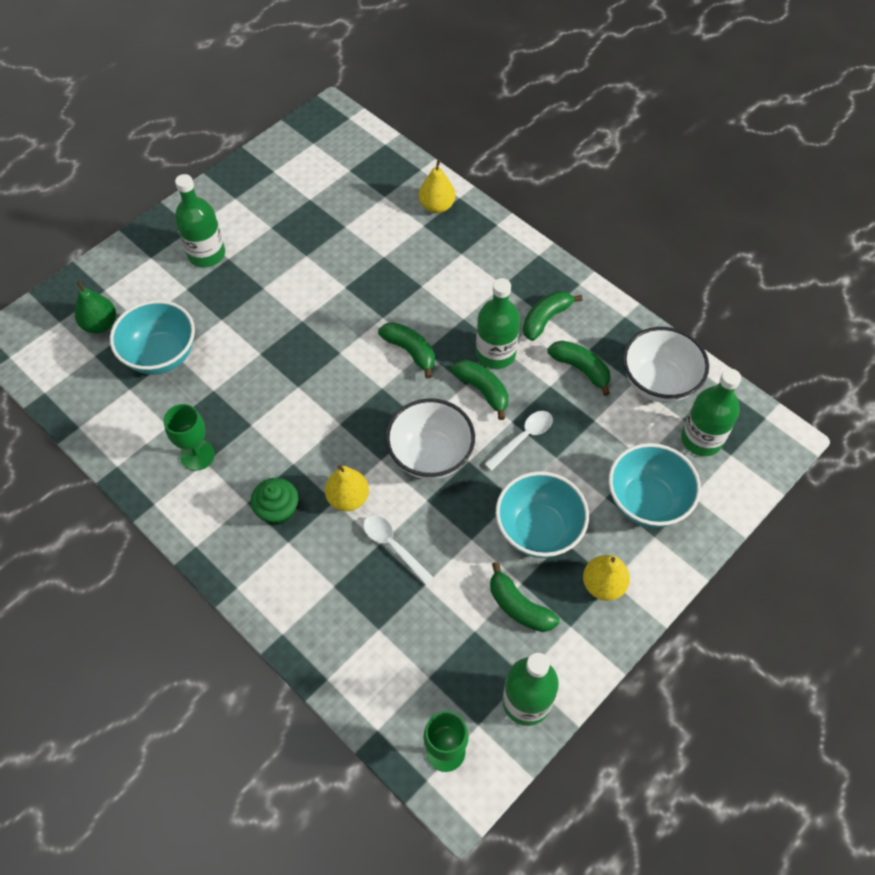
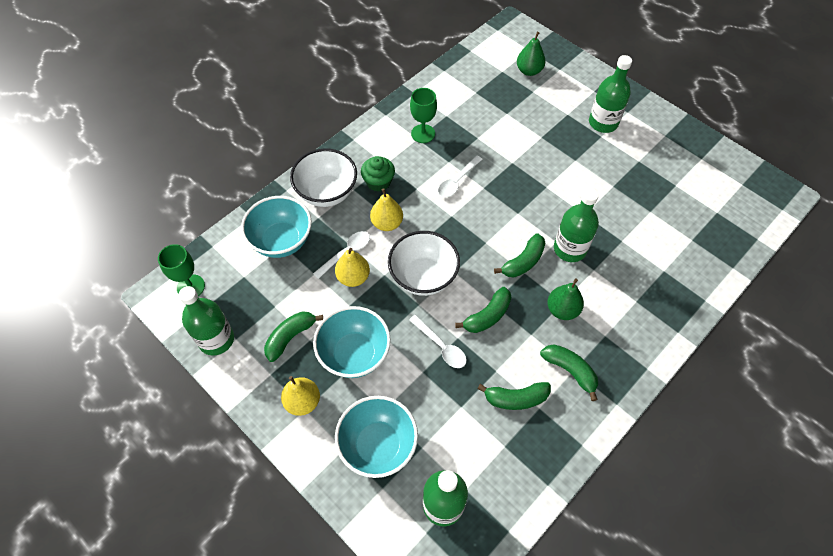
camera: 90 degrees right, 0 degrees up
(161, 355) = (505, 106): turquoise bowl -> turquoise bowl (282, 241)
(285, 416) = (457, 181): none -> white spoon
(437, 206) = (689, 281): yellow pear -> yellow pear (353, 277)
(473, 319) = (562, 310): none -> green pear
(495, 353) = (527, 327): green bottle -> green bottle (570, 249)
(580, 369) = (516, 398): green banana -> green banana turned 45 degrees clockwise
(658, 382) = (505, 470): white bowl -> white bowl (327, 193)

